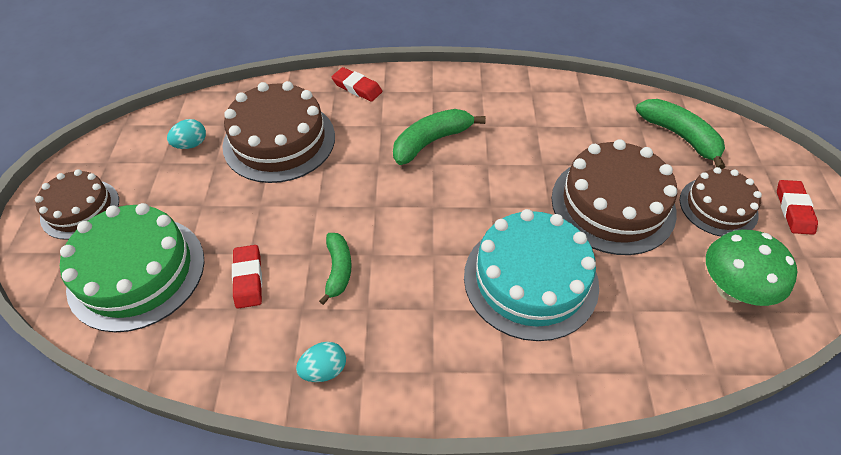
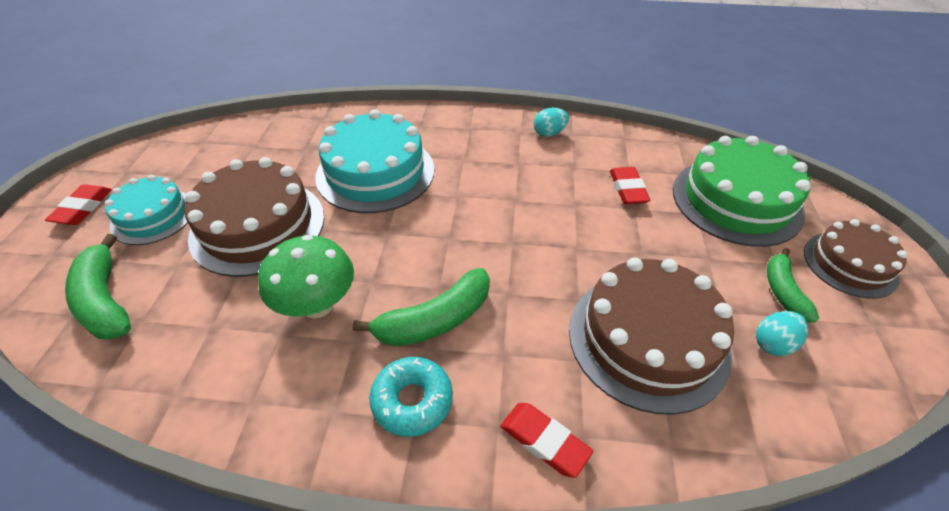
camera: 175 degrees left, 5 degrees down
(338, 270) = (546, 190): green banana -> green banana (783, 291)
(436, 99) = (412, 401): none -> turquoise donut
(718, 207) = (153, 216): brown cake -> turquoise cake
(731, 290) = (214, 156): green mushroom -> green mushroom (317, 305)

